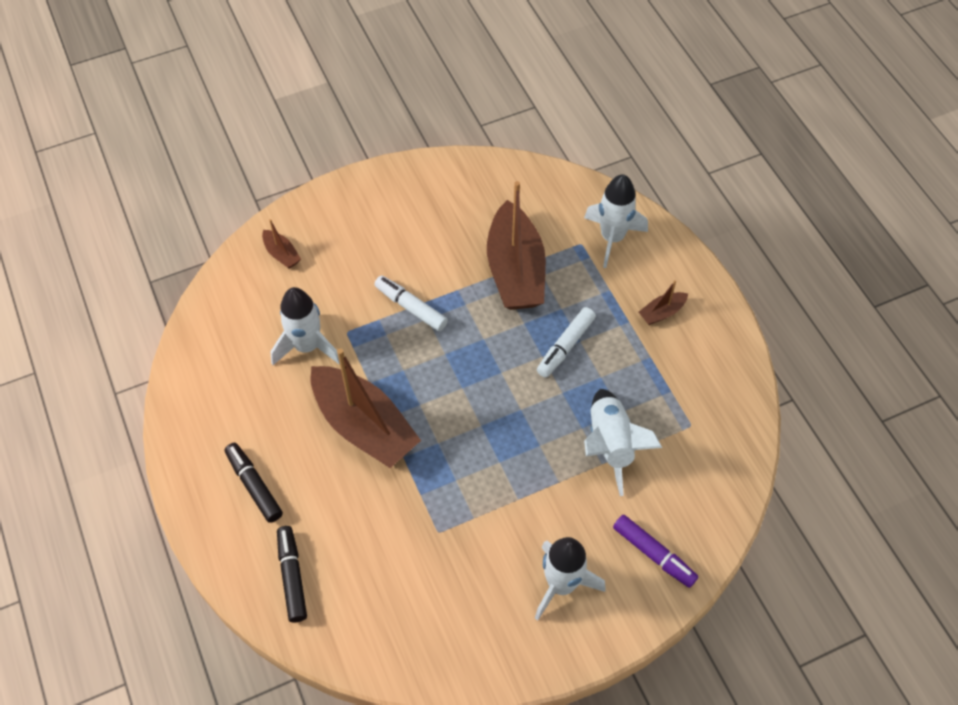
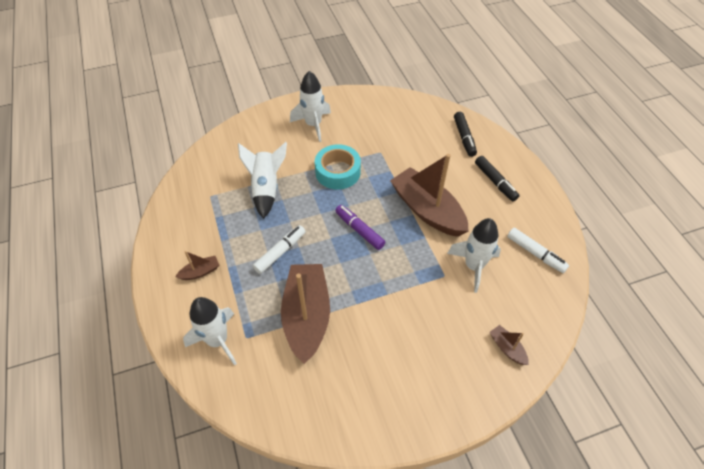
camera: 175 degrees left, 5 degrees down
(411, 307) = (394, 291): white marker -> white marker (535, 253)
(504, 485) = (338, 172): none -> turquoise tape
(654, 554) = (258, 134): purple marker -> purple marker (359, 230)

